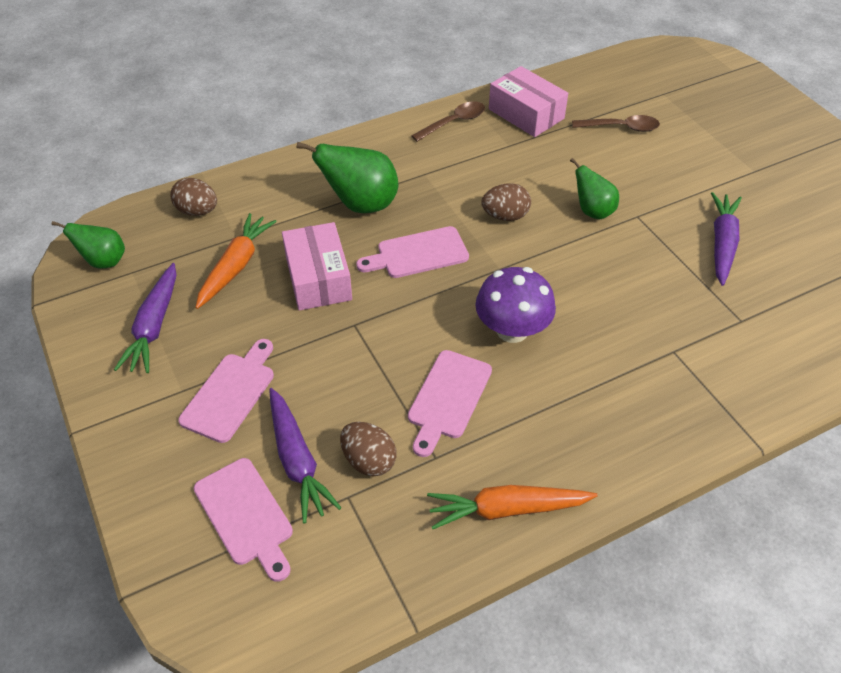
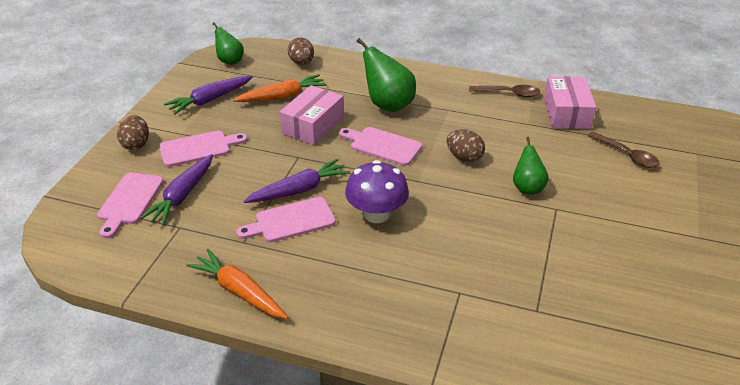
camera: 45 degrees right, 10 degrees down
(369, 461) = (211, 219): brown egg -> brown egg (136, 144)
(722, 243) = (596, 261): purple carrot -> purple carrot (299, 190)

